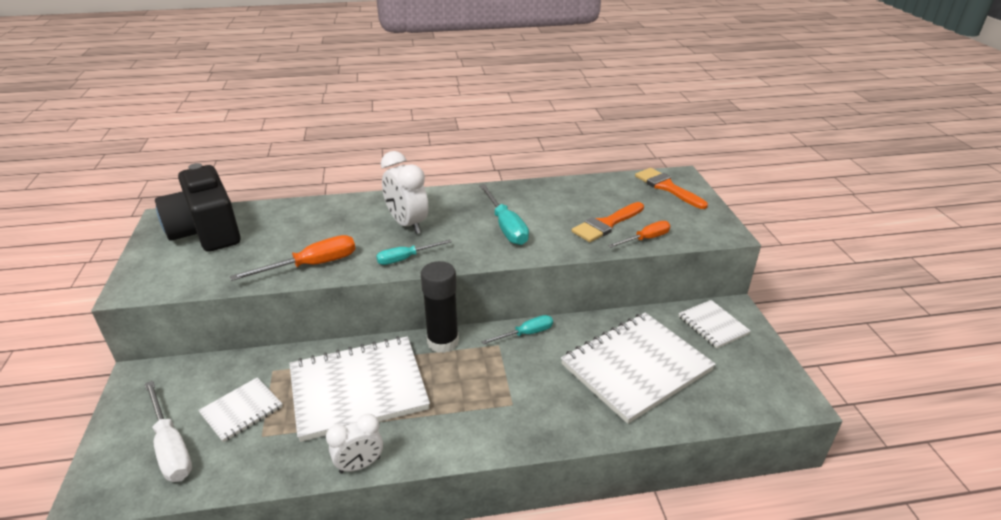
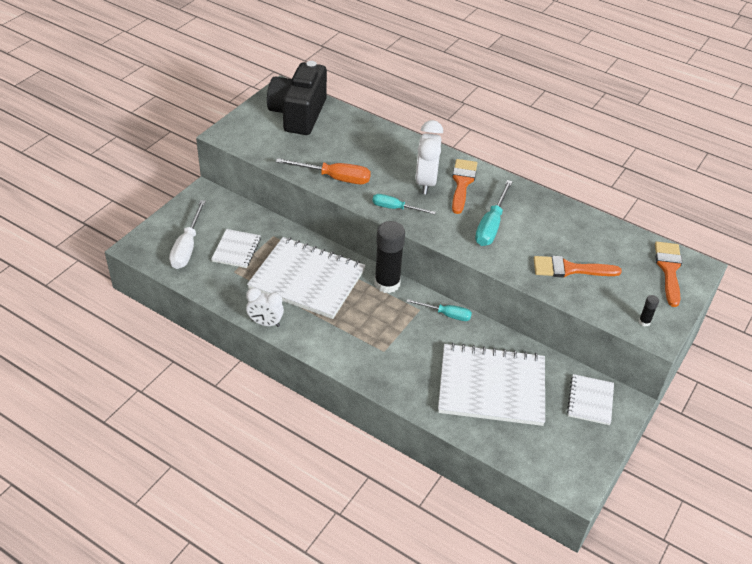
camera: 40 degrees right, 10 degrees up
(242, 410) = (236, 250): white notebook -> white notebook turned 75 degrees counterclockwise
(440, 209) = (462, 183): none -> orange brush
(645, 239) = (583, 299): orange screwdriver -> none
(705, 229) = (644, 322): none -> black glue stick

